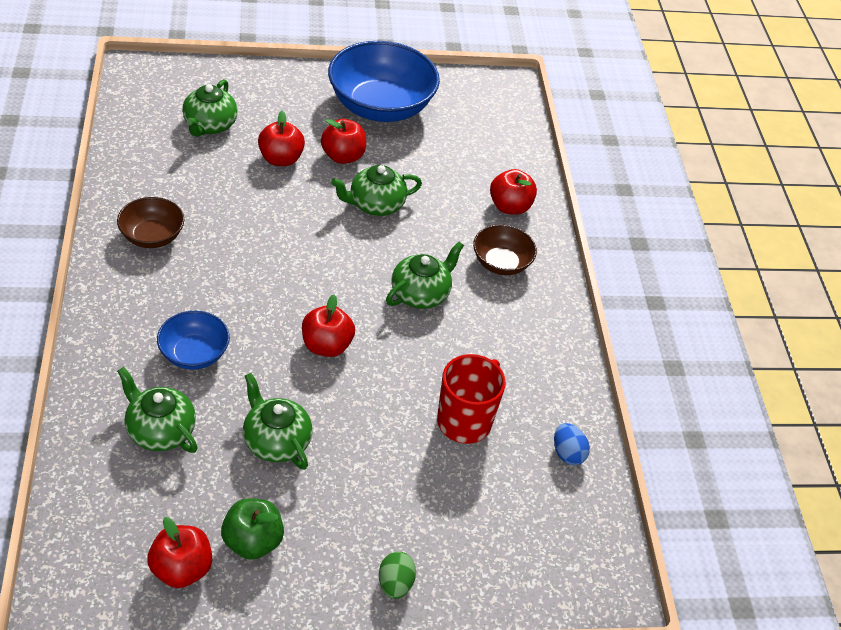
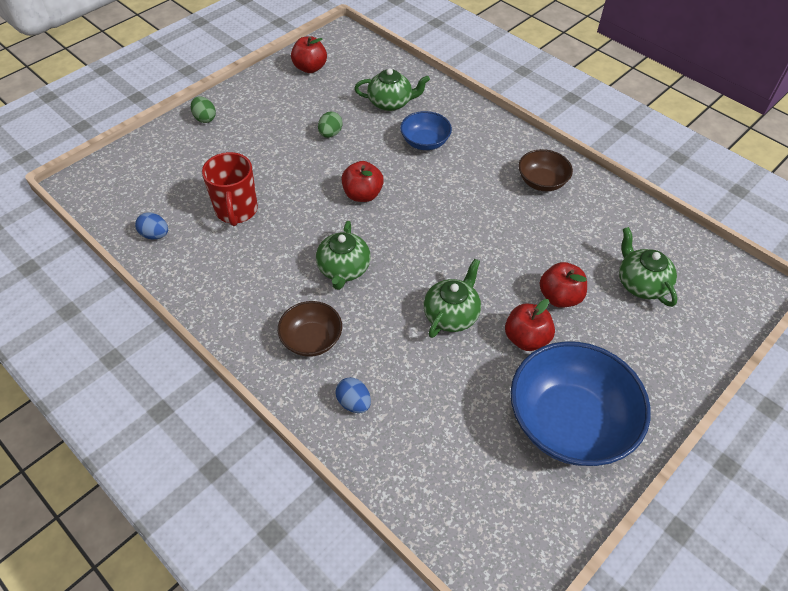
camera: 145 degrees right, 5 degrees up
(253, 541) = (291, 93): green apple -> none
(276, 441) = (330, 134): green teapot -> green egg
(510, 207) = (354, 403): red apple -> blue egg

